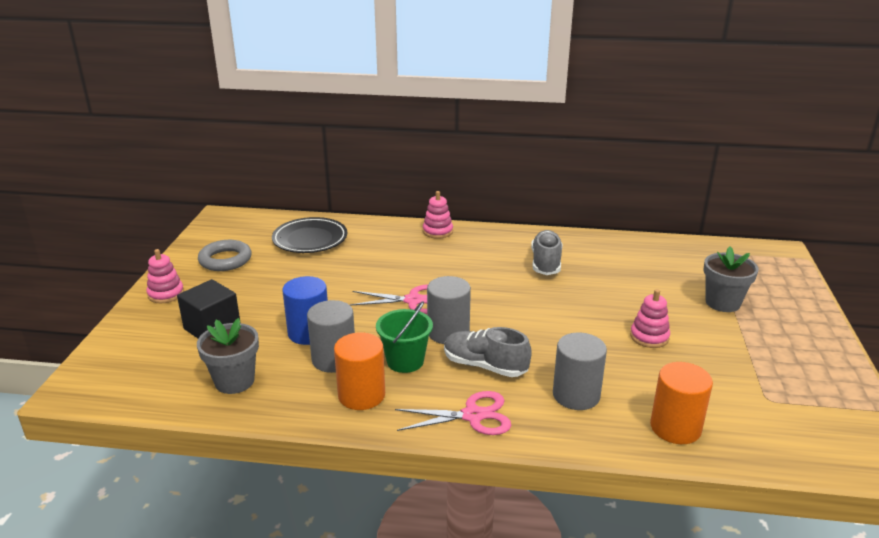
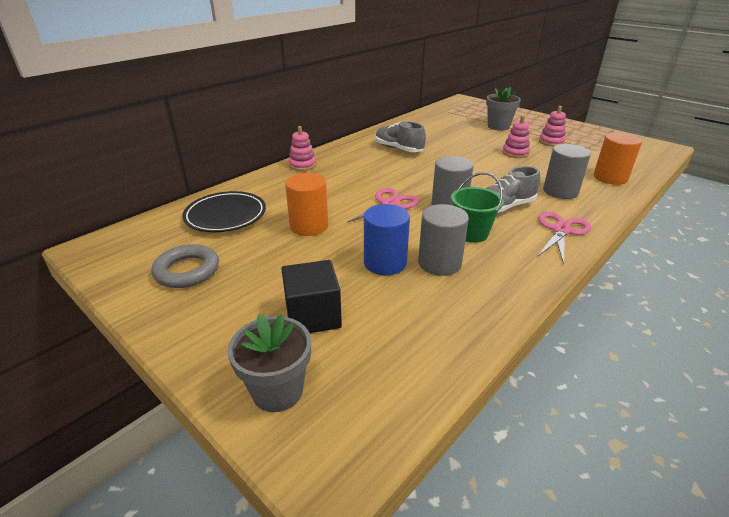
camera: 55 degrees left, 5 degrees up
(166, 294) = (198, 330): pink stacking toy -> pink stacking toy (551, 142)
(234, 381) = (426, 328): grey flower pot -> grey flower pot (277, 391)
(361, 395) = (503, 266): orange cylinder -> orange cylinder (309, 226)

